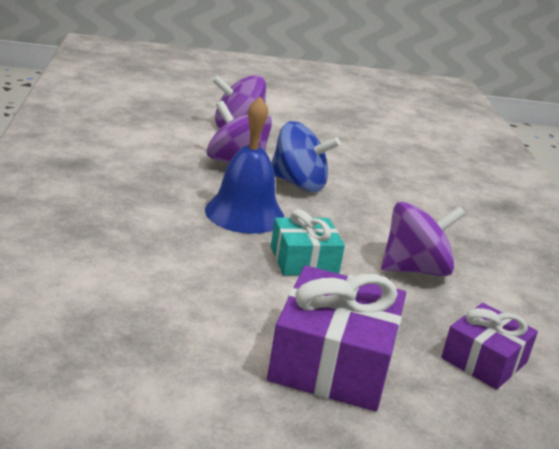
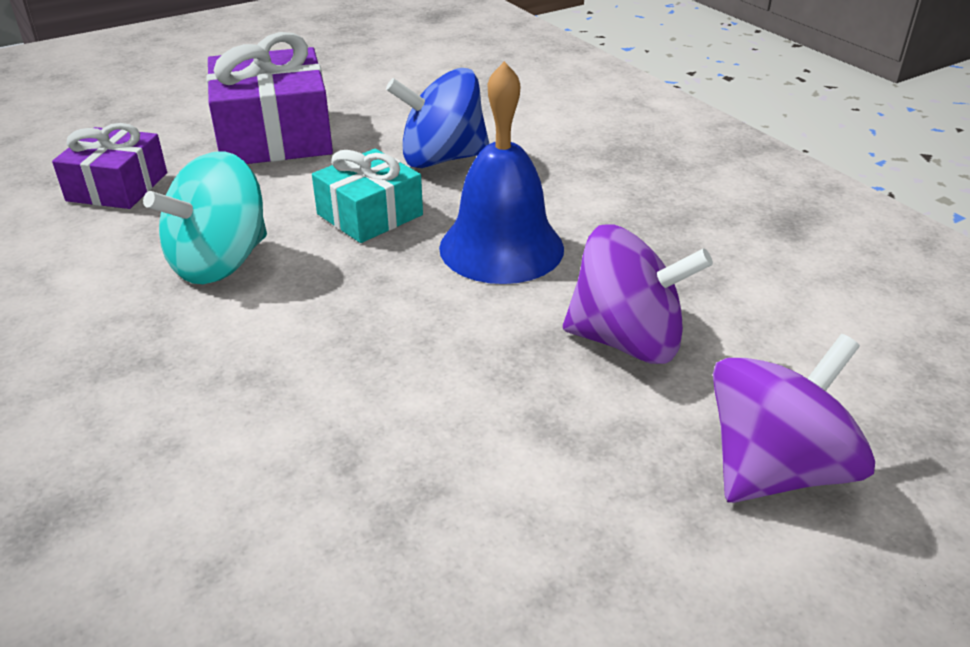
camera: 155 degrees right, 10 degrees up
(298, 184) = (489, 347): blue spinning top -> blue spinning top (442, 159)
(415, 269) = (220, 262): purple spinning top -> turquoise spinning top

